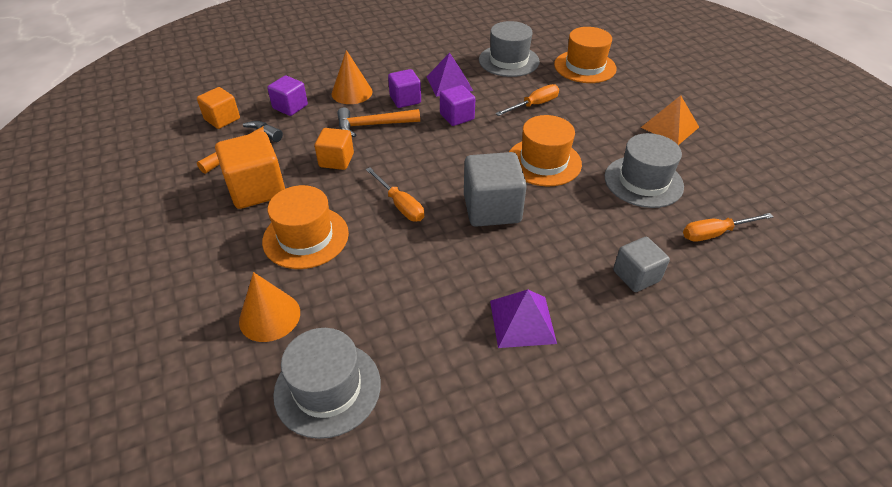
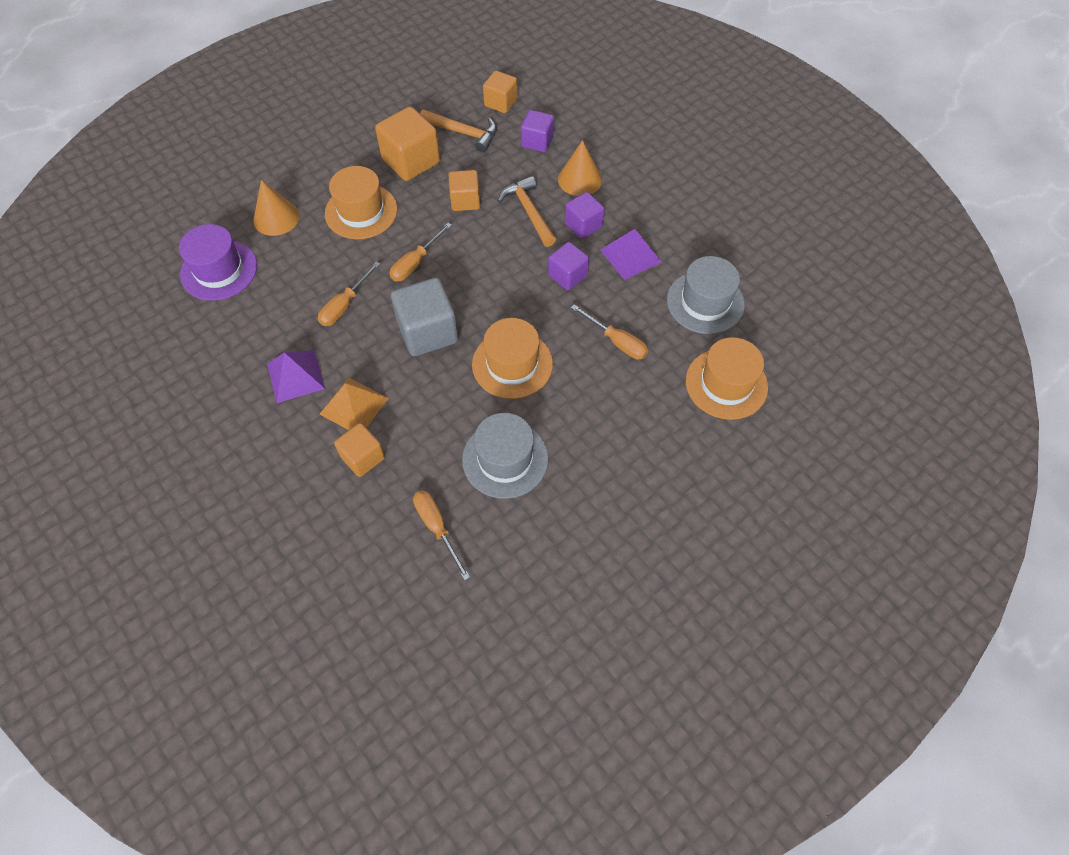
camera: 75 degrees right, 15 degrees up
(327, 388) = (219, 270): grey hat -> purple hat
(435, 267) = (345, 305): none -> orange screwdriver
(636, 276) = (363, 457): grey cube -> orange cube
(669, 127) = (620, 484): orange pyramid -> orange pyramid (354, 406)

